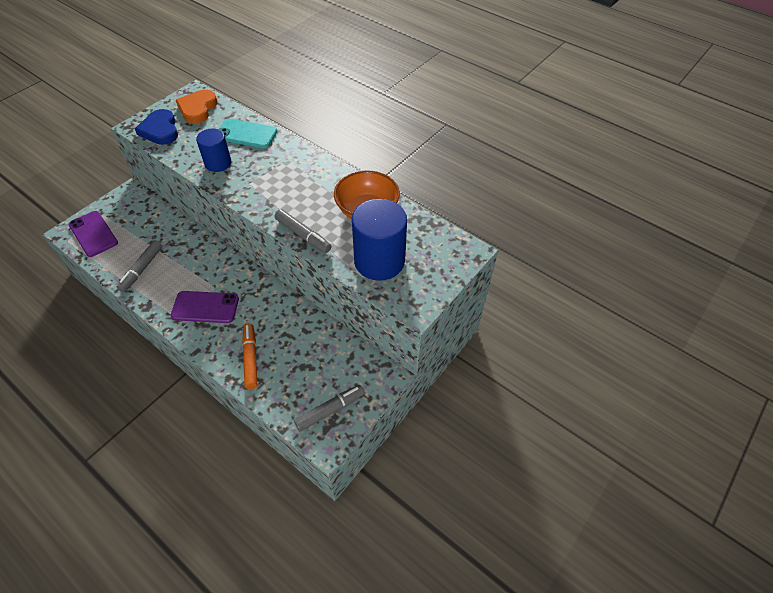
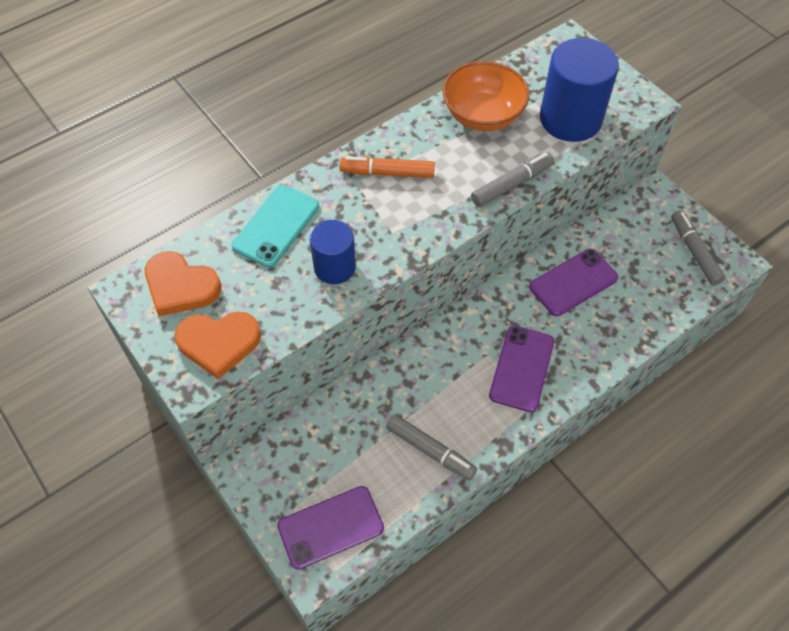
camera: 75 degrees left, 5 degrees up
(160, 130) = (219, 343): blue heart -> orange heart
(250, 359) = (614, 322): orange marker -> orange marker (388, 173)
(283, 328) = (573, 282): none -> purple phone

